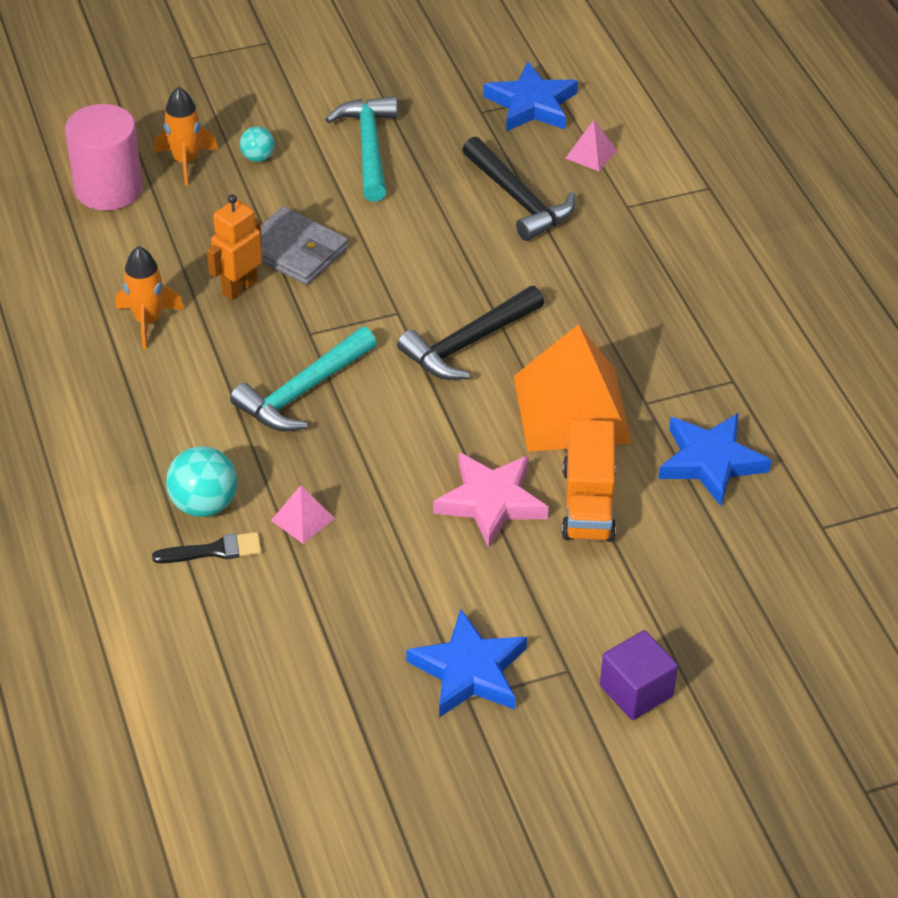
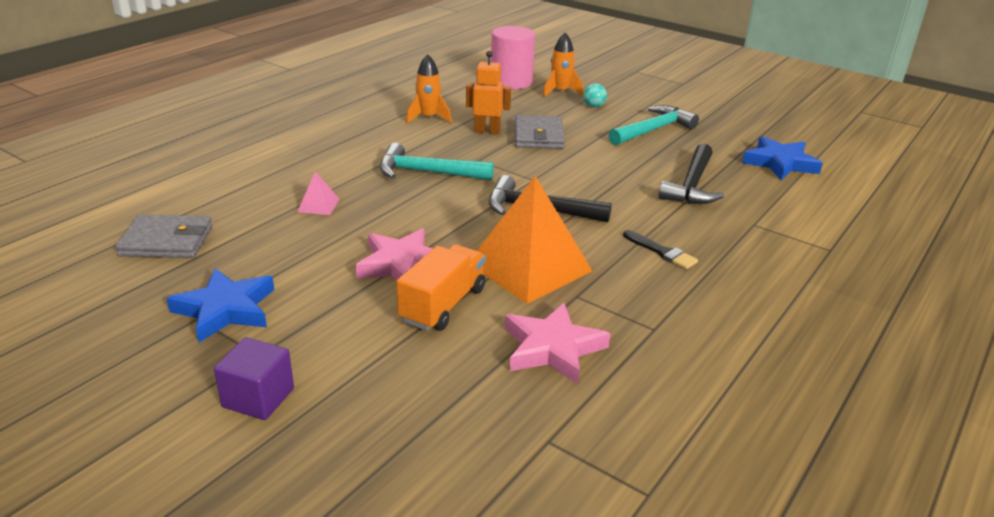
camera: 55 degrees right, 15 degrees down
(204, 504) = (301, 173): turquoise ball -> none
(213, 550) = (265, 187): black brush -> black brush (661, 252)
(279, 681) = (166, 241): none -> grey wallet
(588, 503) = (443, 305): orange truck -> orange truck turned 150 degrees clockwise
(591, 154) = (776, 196): pink pyramid -> none
(710, 462) = (552, 348): blue star -> pink star

